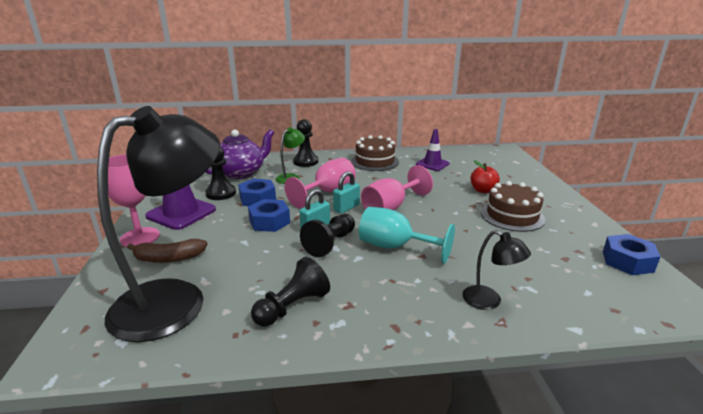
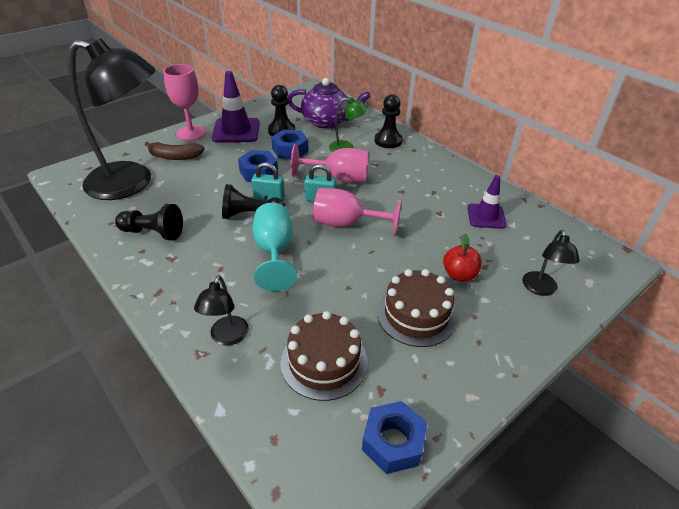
camera: 55 degrees right, 15 degrees up
(169, 258) = (175, 157): brown banana -> brown banana turned 45 degrees counterclockwise
(375, 161) = (441, 177): brown cake -> brown cake (324, 362)
(513, 174) = (540, 289): none -> black lamp

